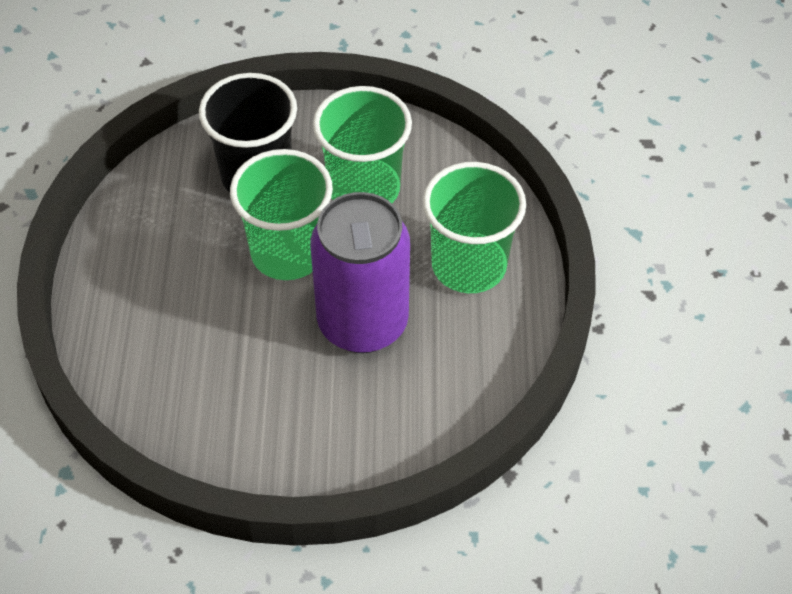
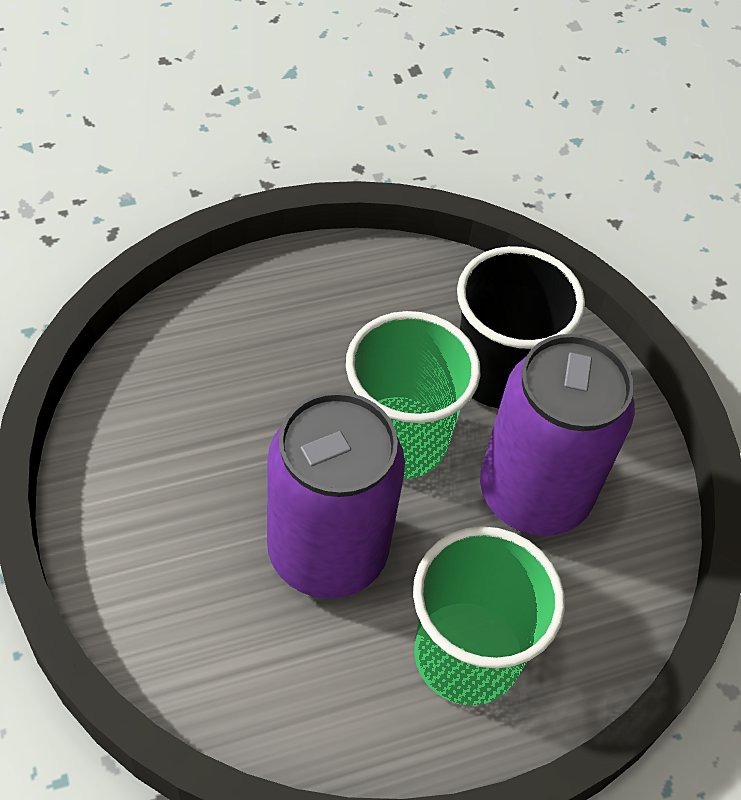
camera: 65 degrees right, 0 degrees up
(364, 188) = (533, 494): green cup -> purple can

